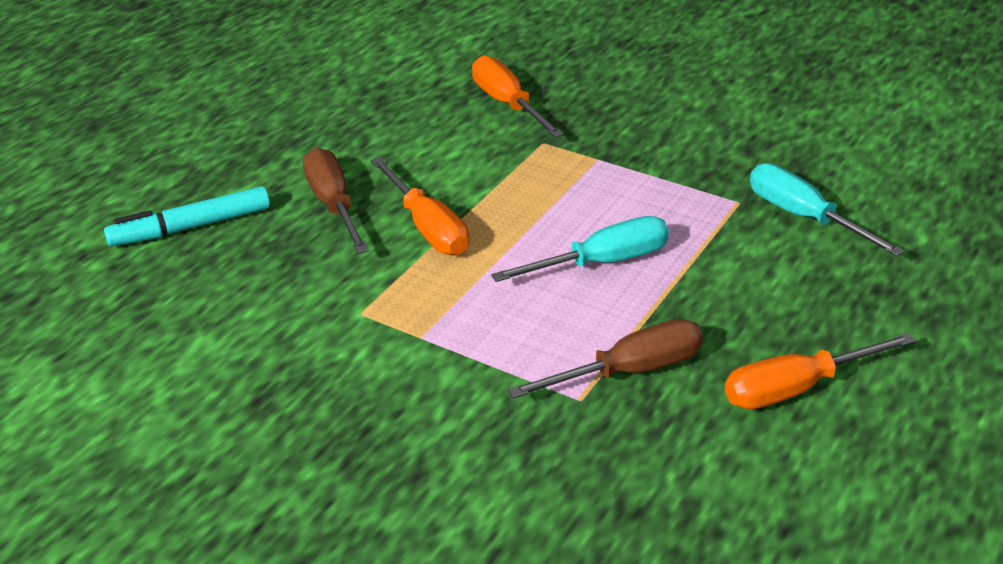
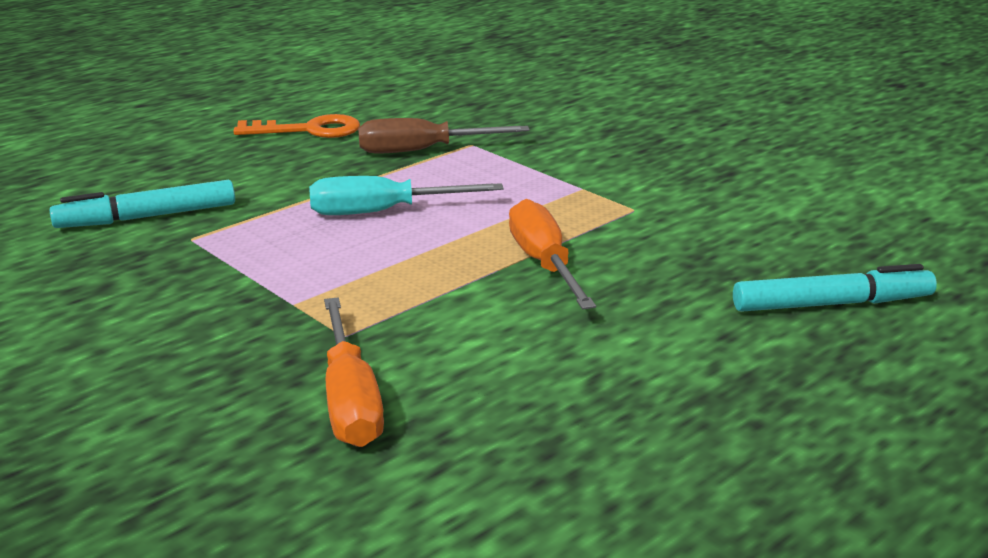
camera: 165 degrees left, 10 degrees down
(333, 205) = (651, 301): brown screwdriver -> none
(797, 388) = (309, 130): orange screwdriver -> orange key
(804, 217) = (147, 217): turquoise screwdriver -> turquoise marker

